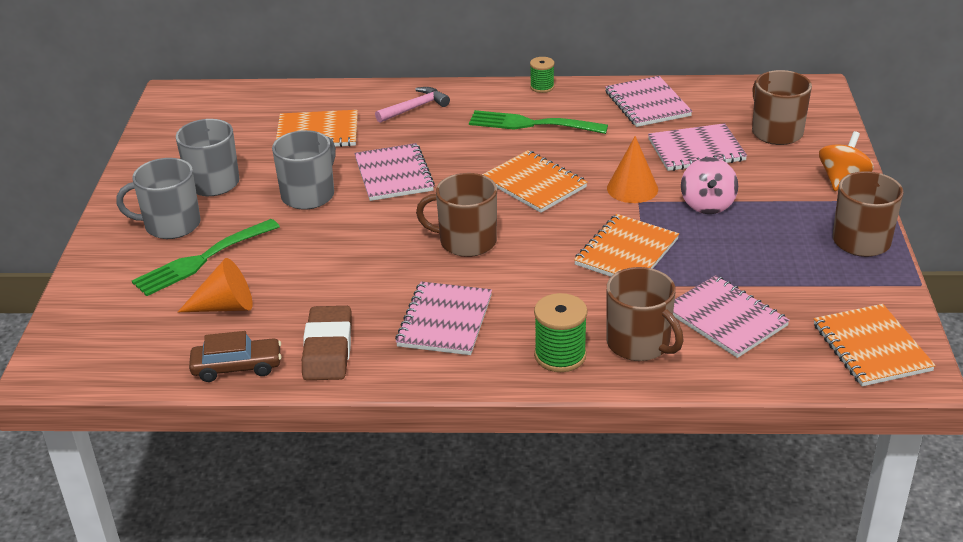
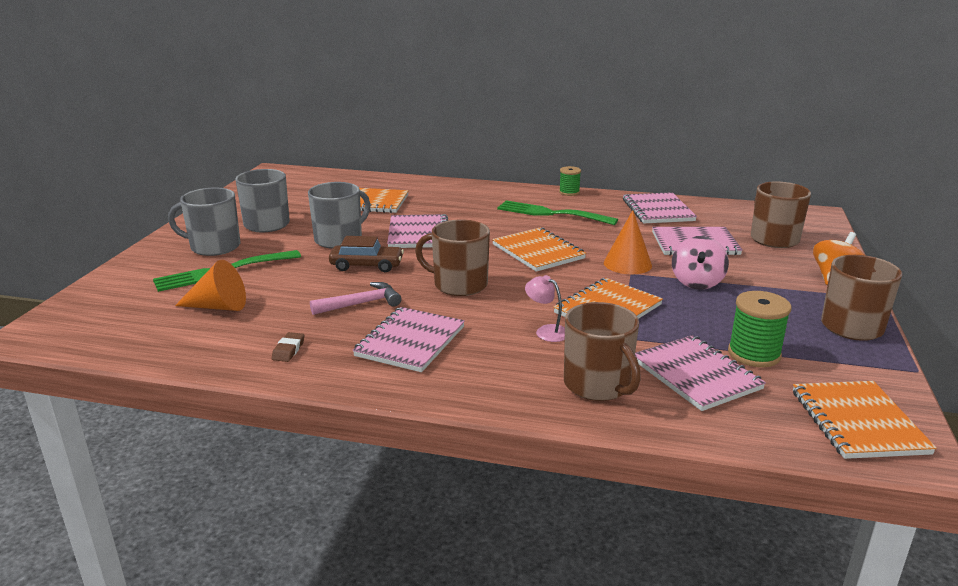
camera: 10 degrees right, 10 degrees down
(237, 367) = (197, 354): brown car -> brown car (366, 266)
(328, 349) = (288, 350): brown eraser -> brown eraser, size x0.45
(415, 108) = (457, 195): pink hammer -> pink hammer (361, 304)
(560, 355) = (511, 385): green spool -> green spool (754, 354)
(574, 288) = (546, 331): none -> pink lamp

